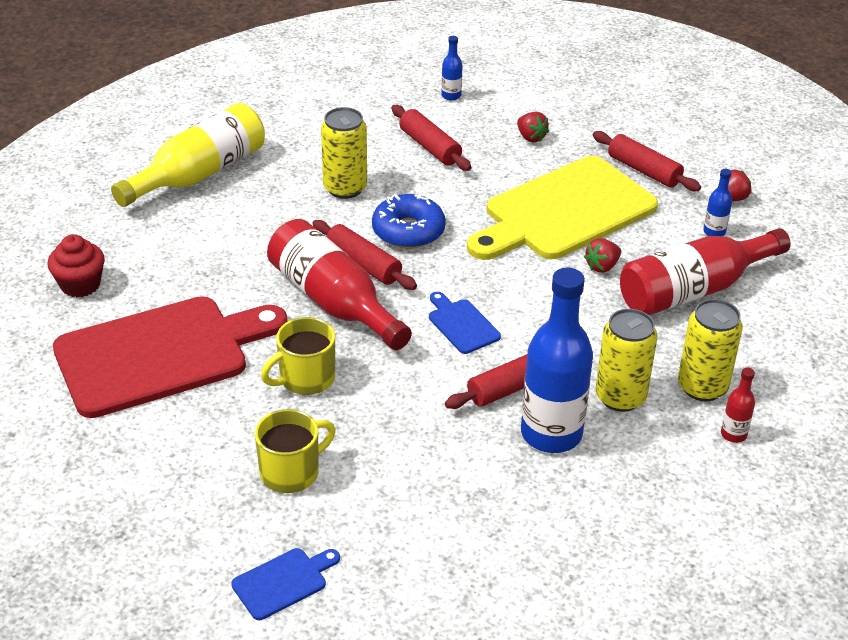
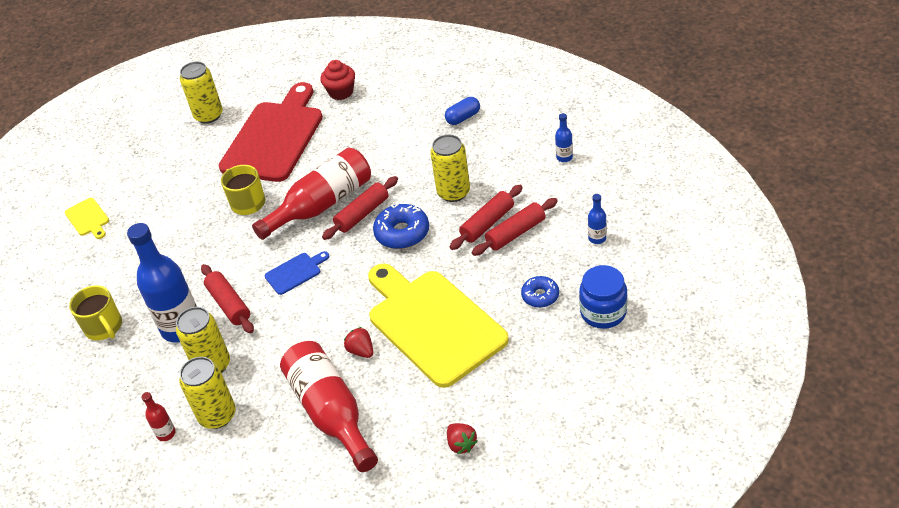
camera: 95 degrees right, 5 degrees up
(62, 439) = (209, 115): none -> yellow can
(160, 354) = (275, 137): red cutting board -> red cutting board turned 135 degrees counterclockwise
(199, 174) = (463, 118): yellow bottle -> blue capsule
(283, 582) = (88, 218): blue cutting board -> yellow cutting board
(291, 472) = (168, 209): yellow mug -> yellow mug (104, 327)
(531, 137) = (540, 296): red strawberry -> blue donut
(559, 102) = (603, 312): none -> blue jar
(644, 170) = (499, 377): red rolling pin -> red rolling pin (487, 223)
(714, 232) = (410, 429): blue bottle -> blue bottle (564, 157)

